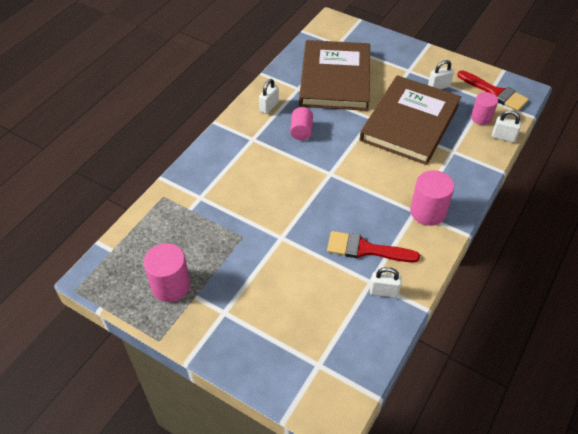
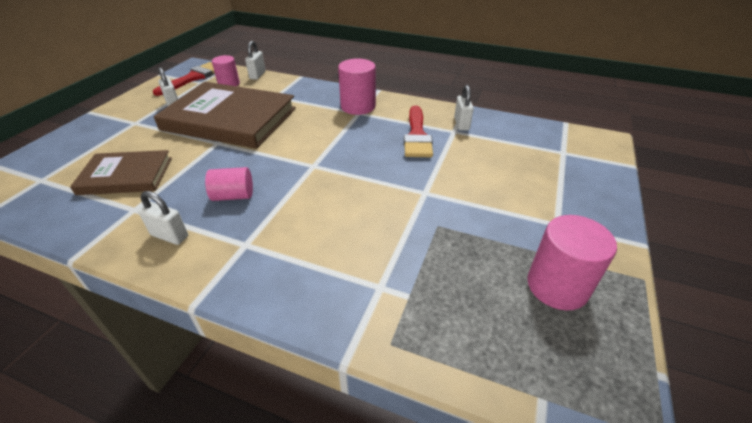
camera: 100 degrees left, 10 degrees down
(335, 79) = (126, 176): brown book -> brown book, size x0.57

